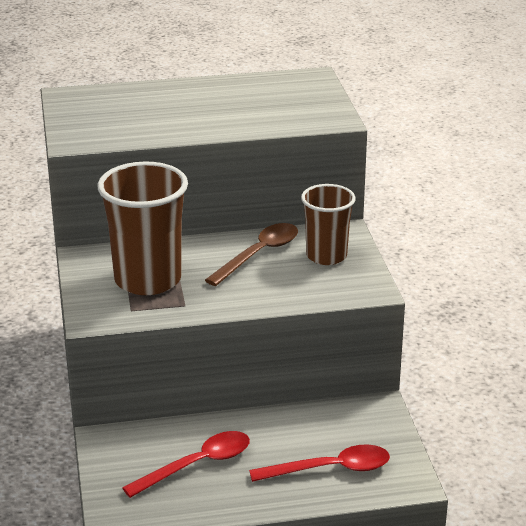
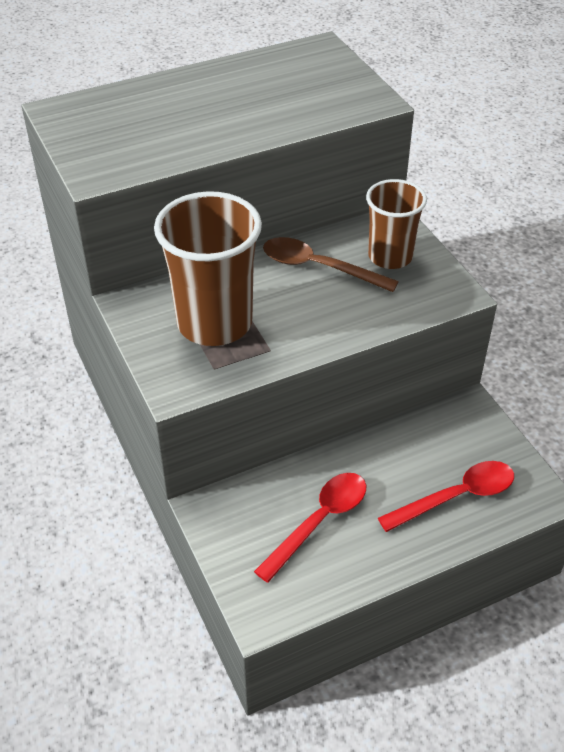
camera: 15 degrees left, 15 degrees up
(258, 254) = (319, 267): brown spoon -> brown spoon turned 90 degrees counterclockwise

